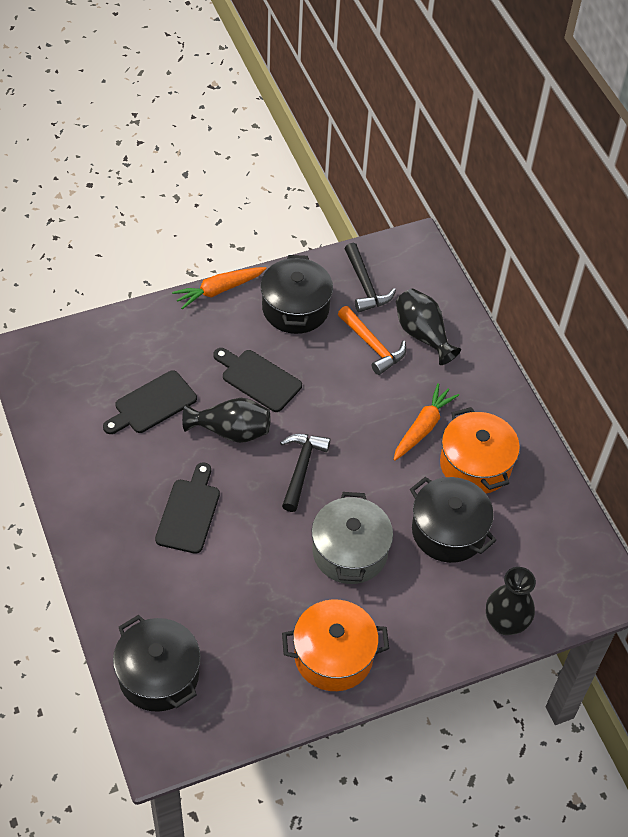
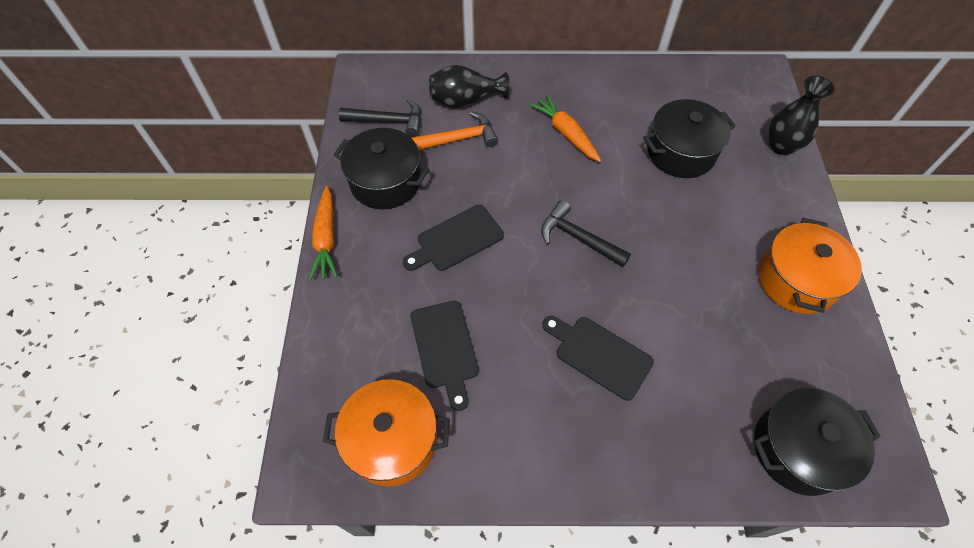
camera: 65 degrees left, 5 degrees up
(231, 431) = (511, 284): black vase -> none
(350, 552) = (684, 230): grey pot -> none
(475, 465) = (618, 112): orange pot -> orange pot (392, 440)

